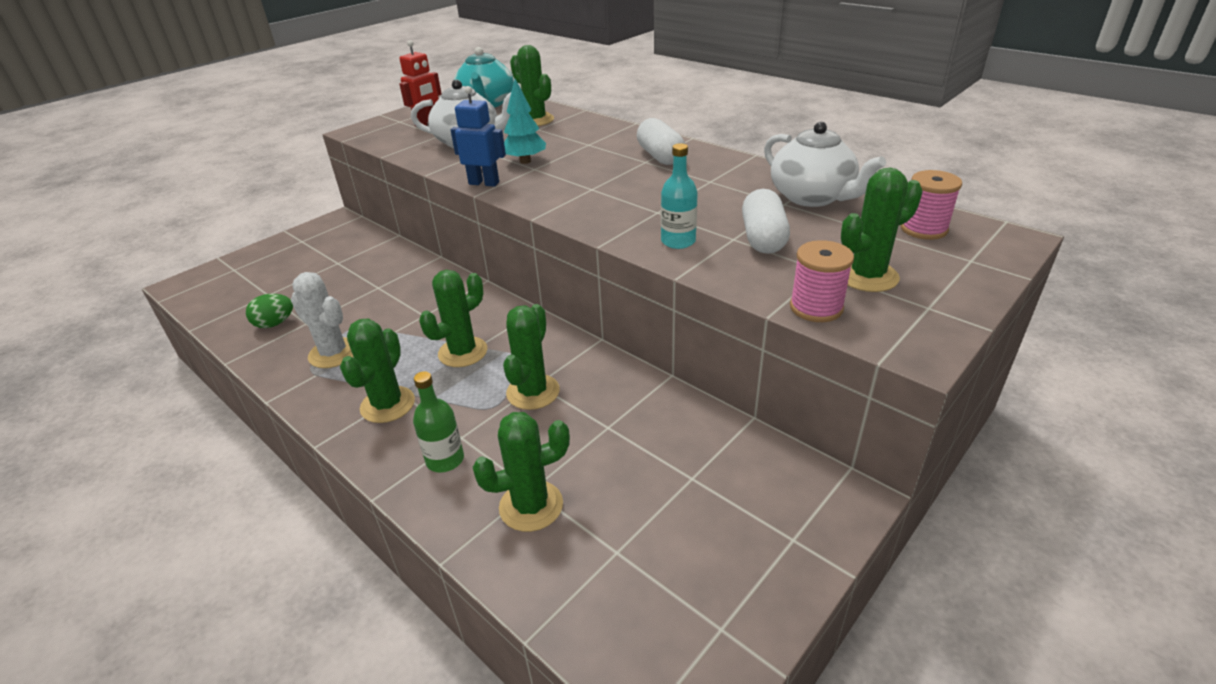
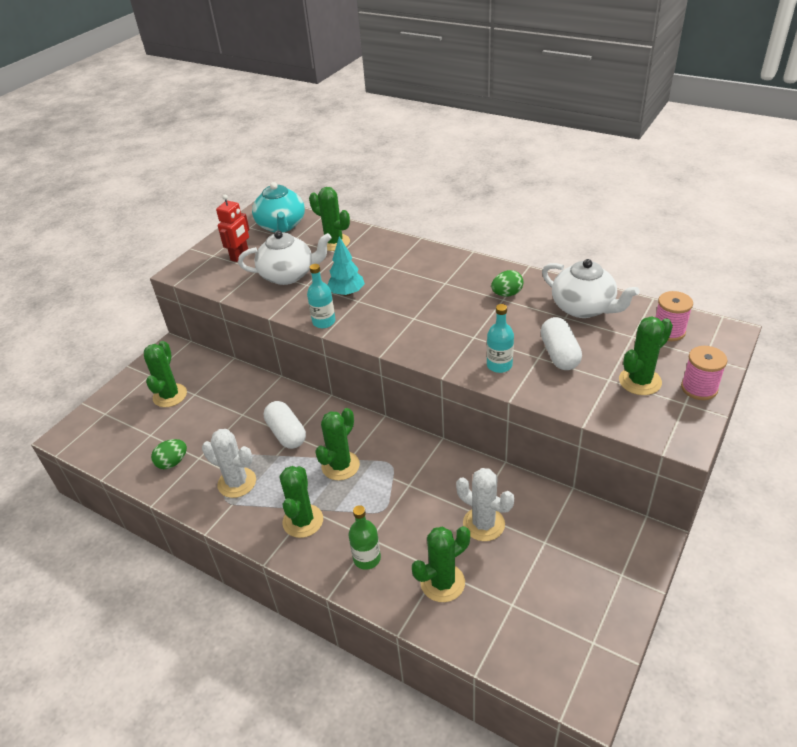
camera: 10 degrees left, 5 degrees up
(484, 183) = (324, 322): blue robot -> turquoise bottle
(533, 392) = (408, 492): green cactus -> green cactus (170, 395)
(616, 443) = (483, 524): none -> white cactus
(660, 156) = (455, 276): white capsule -> white capsule (286, 433)
(717, 177) = (506, 294): none -> green egg
(816, 308) = (612, 414): pink spool -> pink spool (699, 388)

